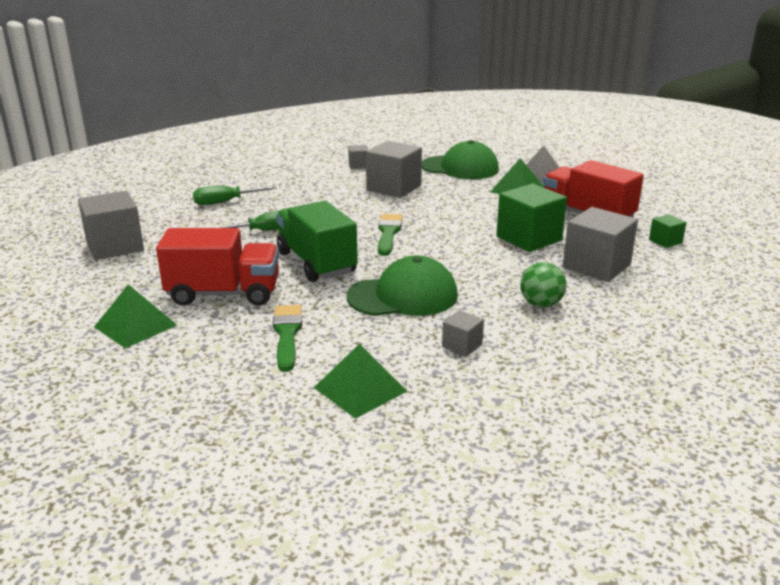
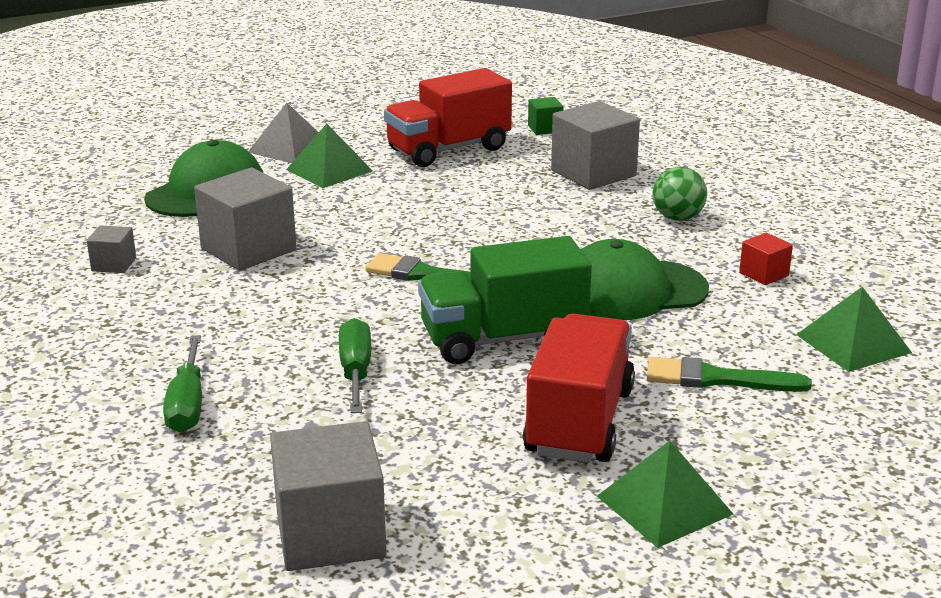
camera: 75 degrees left, 0 degrees up
(403, 296) = (631, 291): green cap -> green cap turned 105 degrees counterclockwise
(462, 345) = (764, 274): grey cube -> red cube
(529, 238) = (497, 192): green cube -> none

